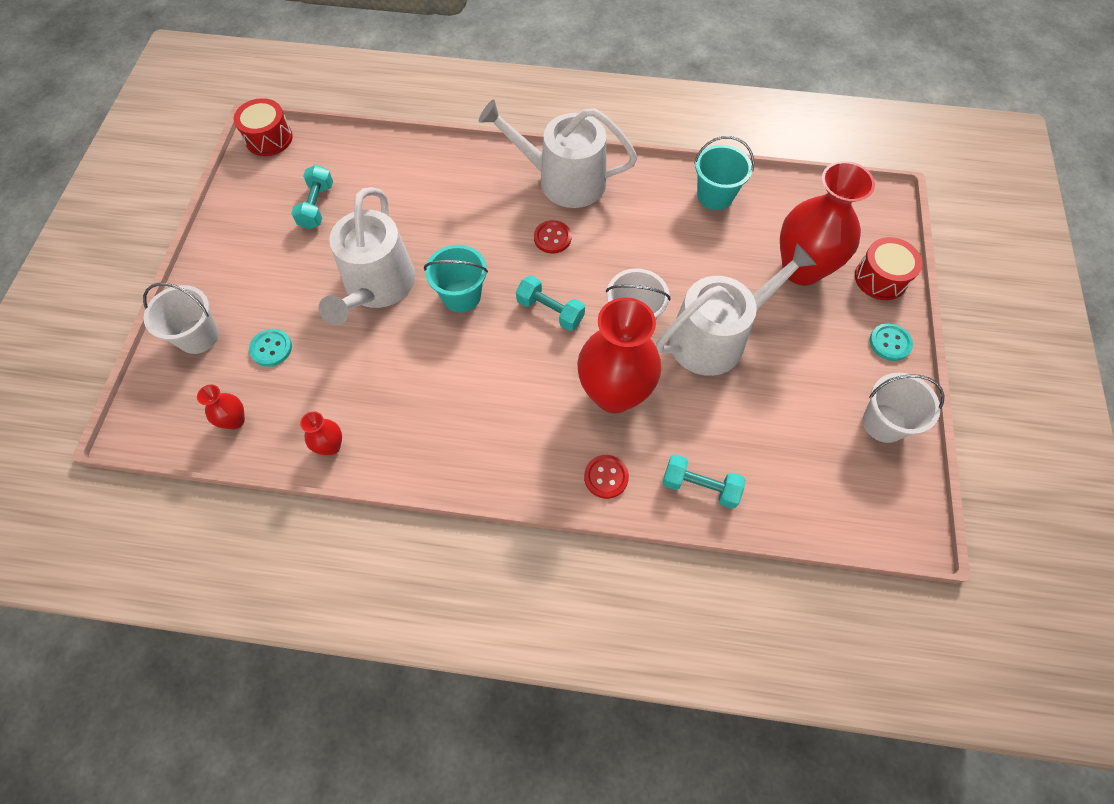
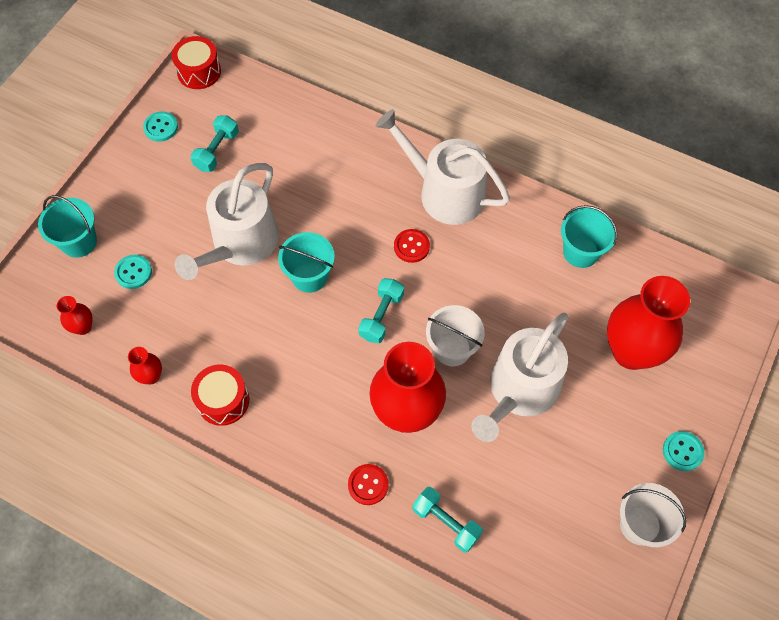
camera: 20 degrees right, 0 degrees up
(198, 336) = (79, 242): white bucket -> turquoise bucket
(248, 200) = (161, 127): none -> turquoise button
(550, 311) = (381, 316): turquoise dumbbell -> turquoise dumbbell turned 60 degrees clockwise
(715, 337) = (520, 391): white watering can -> white watering can turned 135 degrees clockwise
(880, 278) = (704, 385): red drum -> red drum (223, 400)

